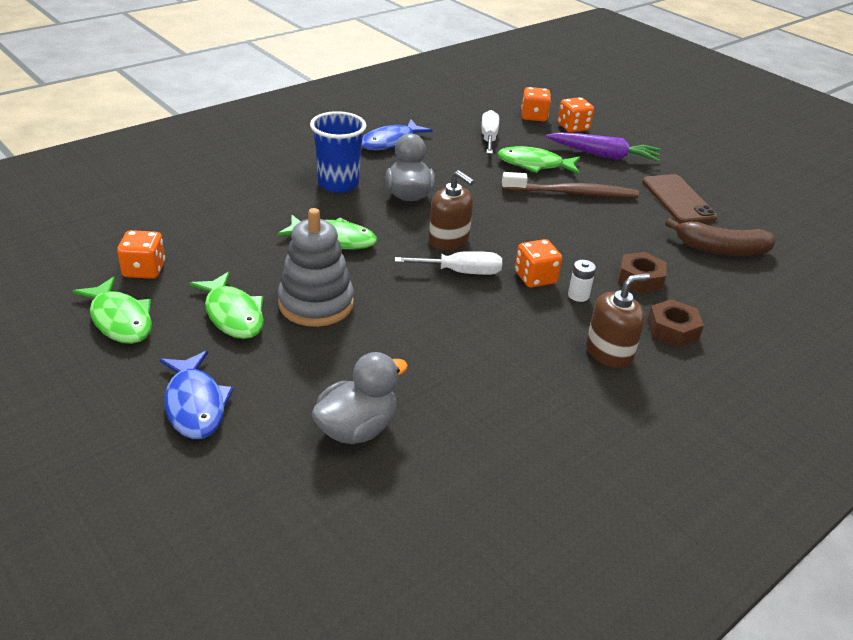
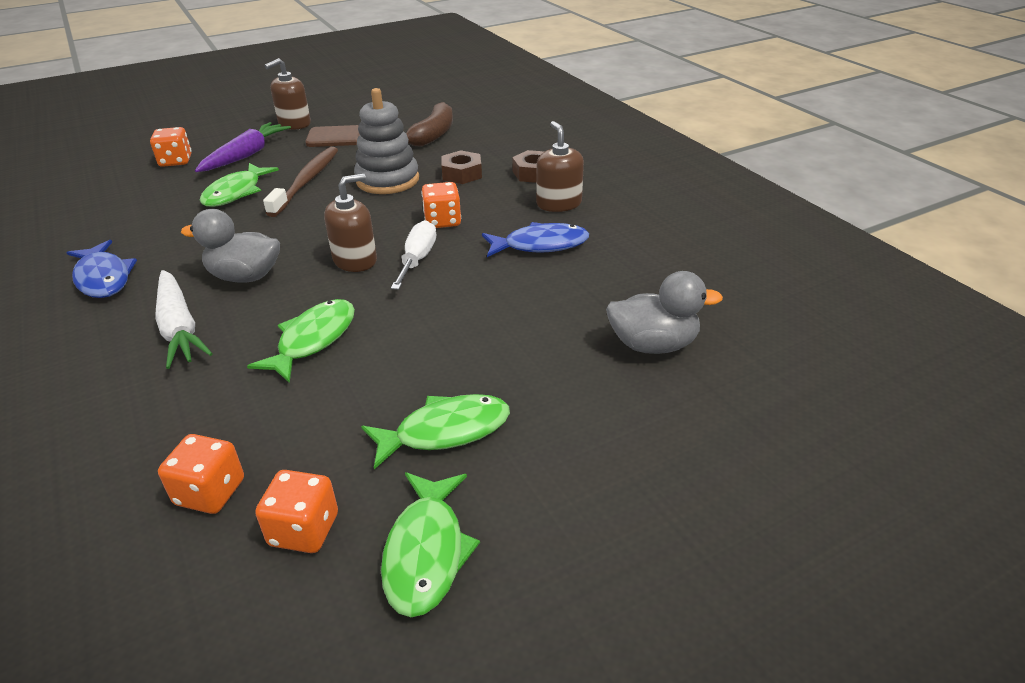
camera: 75 degrees left, 0 degrees up
(120, 320) = (426, 552): green fish -> green fish turned 120 degrees clockwise
(195, 404) = (614, 464): blue fish -> blue fish (540, 245)
(316, 304) = (443, 361): grey stacking toy -> grey stacking toy (387, 180)
(338, 183) = (179, 328): blue cup -> white carrot
(357, 428) = (653, 345): grey duck -> grey duck turned 120 degrees clockwise
(489, 137) = (154, 210): white screwdriver -> none
(534, 116) = (130, 178): orange dice -> orange dice (210, 492)
(578, 295) = (476, 204): white battery -> none
(685, 166) = (294, 124): none -> brown soap dispenser

